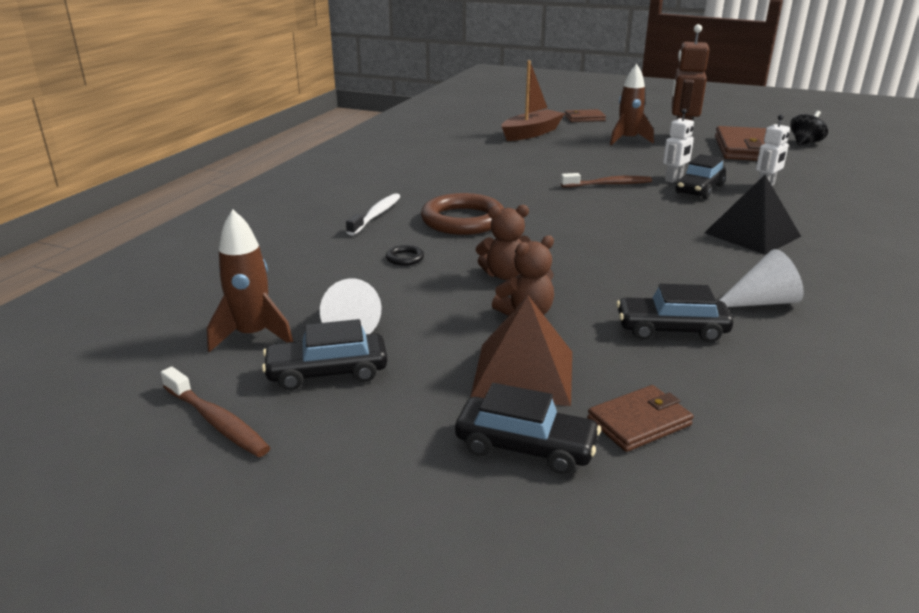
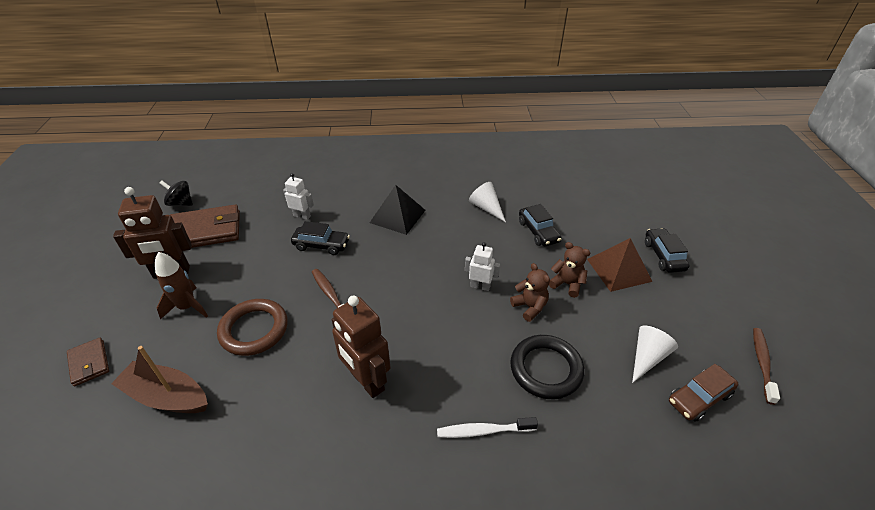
camera: 115 degrees left, 15 degrees up
(253, 336) = (699, 398): brown rocket -> brown car
(327, 372) = (690, 341): black car -> none
(405, 258) = (546, 369): black ring -> black ring, size x2.46
(463, 220) = (457, 362): brown ring -> brown ring (254, 330)
(480, 184) = (366, 381): none -> brown robot
(639, 422) = (617, 230): brown wallet -> none
(674, 179) = (302, 260): white robot -> white robot (480, 286)

